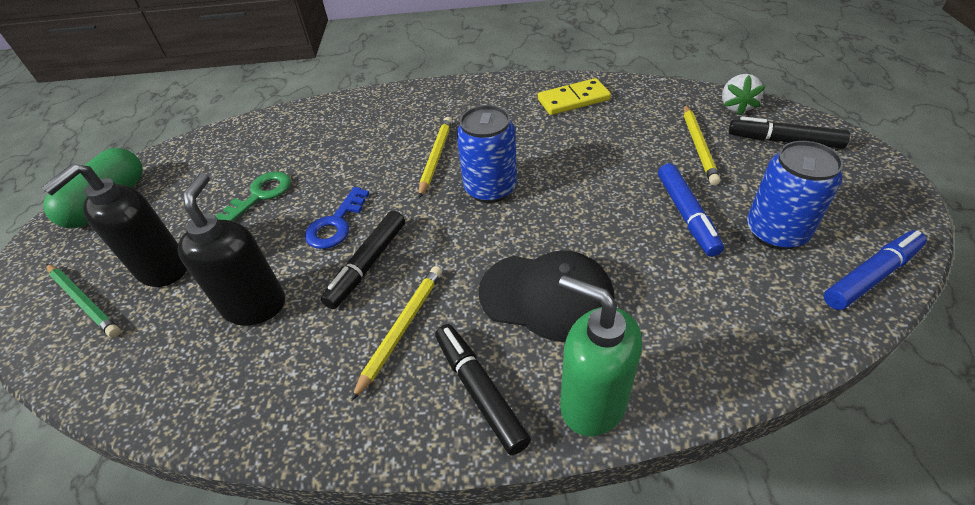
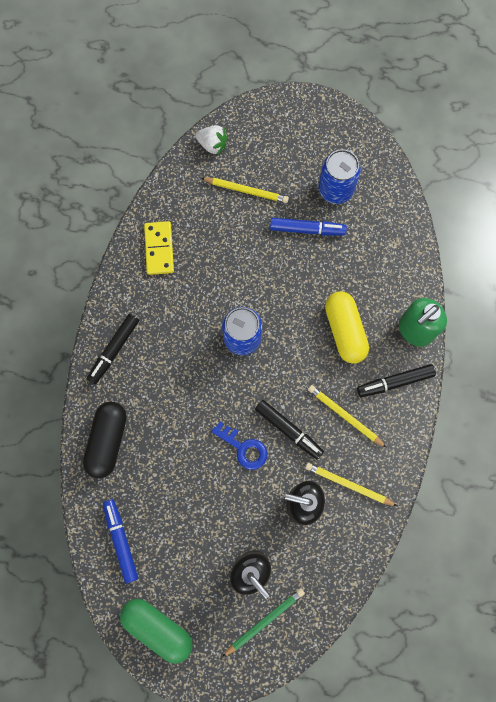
camera: 80 degrees left, 30 degrees up
(260, 195) = (192, 503): green key -> none
(334, 117) = (107, 441): none -> black capsule
(436, 157) = (194, 368): yellow pencil -> yellow pencil (348, 484)
(546, 296) = (345, 330): black cap -> yellow capsule
(784, 141) = (260, 138): black marker -> black marker (114, 350)
(871, 276) = (379, 163): blue marker -> blue marker (121, 540)

